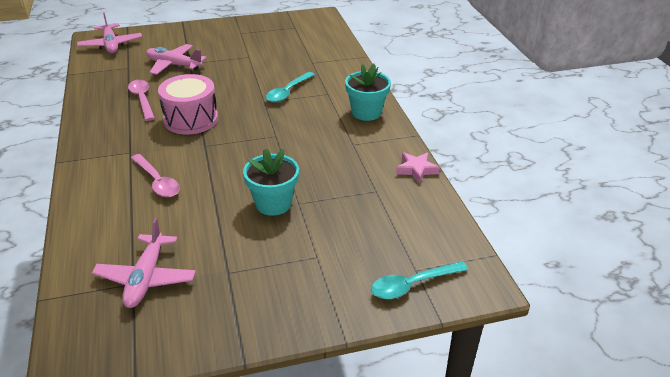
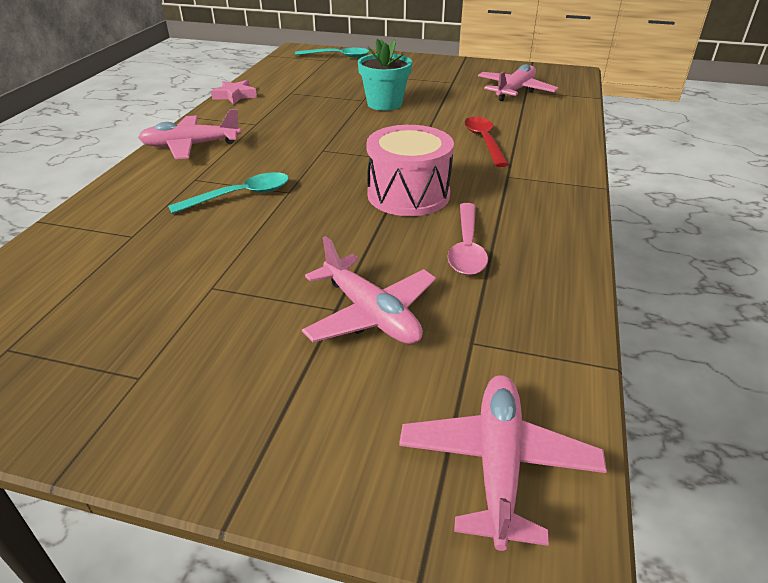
camera: 150 degrees left, 0 degrees up
(157, 181) = (484, 141): pink spoon -> red spoon
(366, 112) = (191, 146): turquoise flower pot -> pink plane

